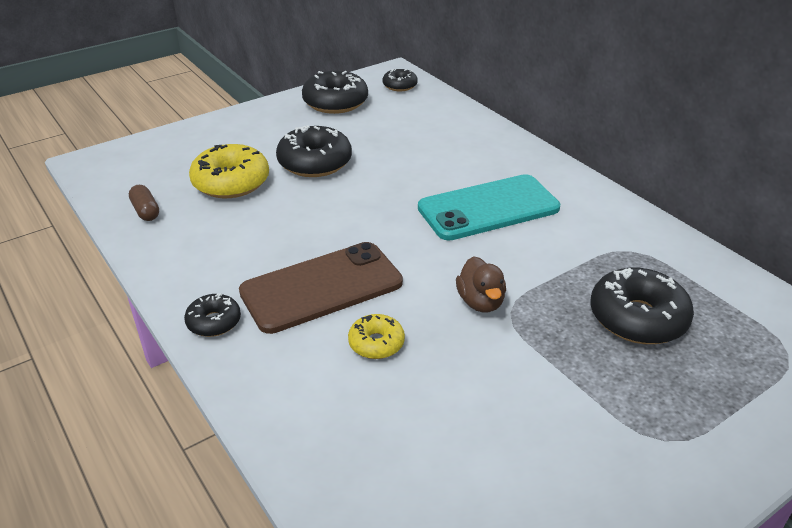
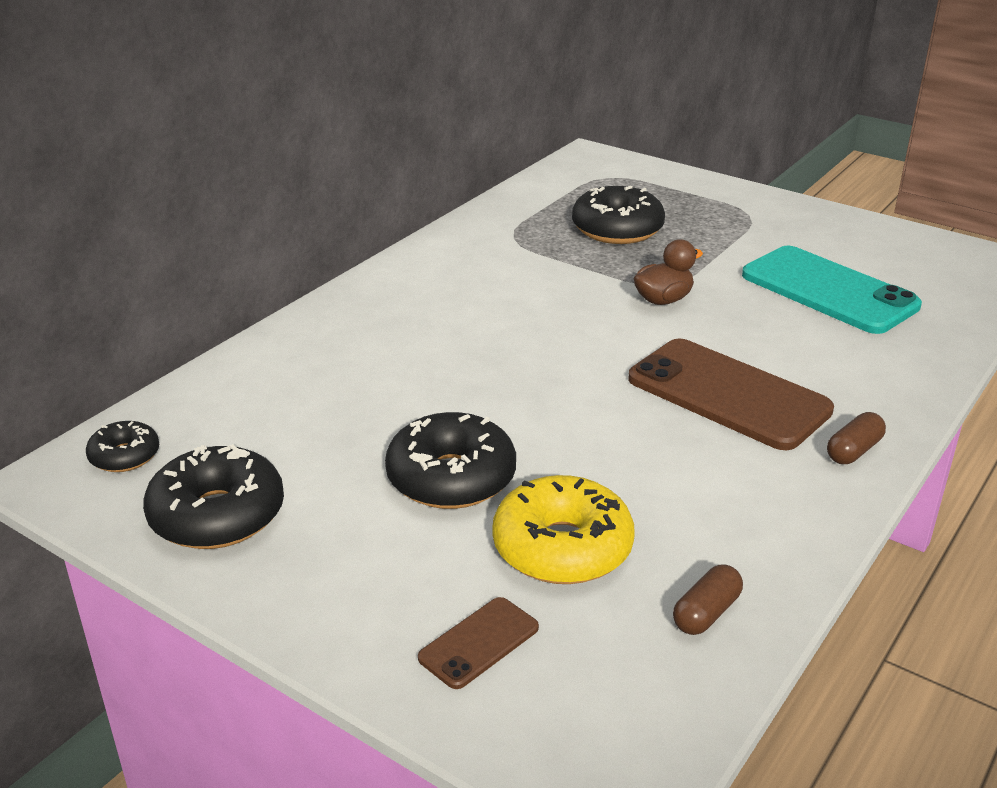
camera: 110 degrees left, 5 degrees down
(193, 148) = (479, 643): none -> brown phone
(214, 322) = (853, 451): black donut -> brown capsule
(376, 343) = (776, 342): yellow donut -> none
(488, 208) = (487, 318): turquoise phone -> turquoise phone (829, 290)

